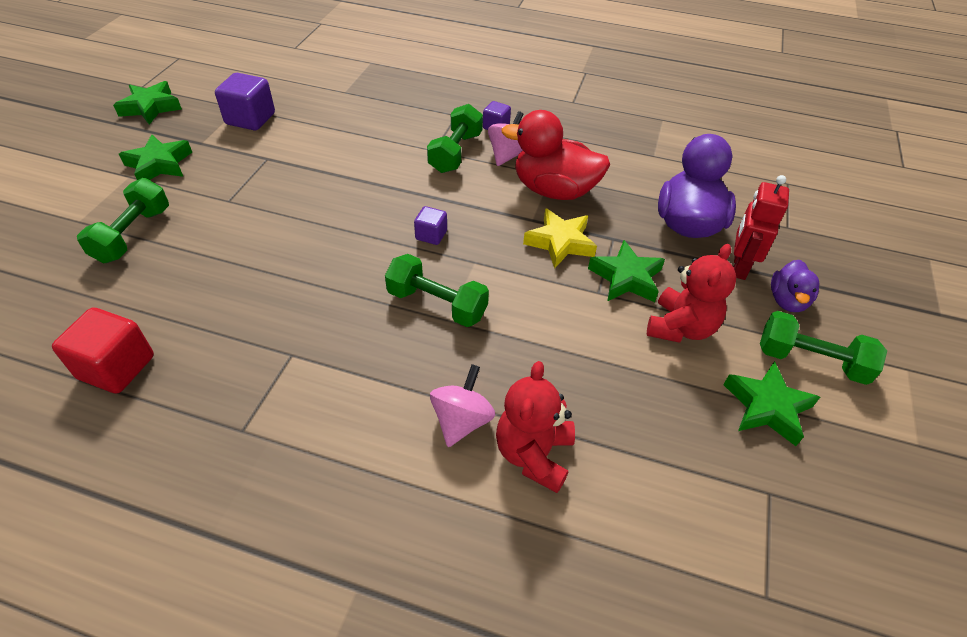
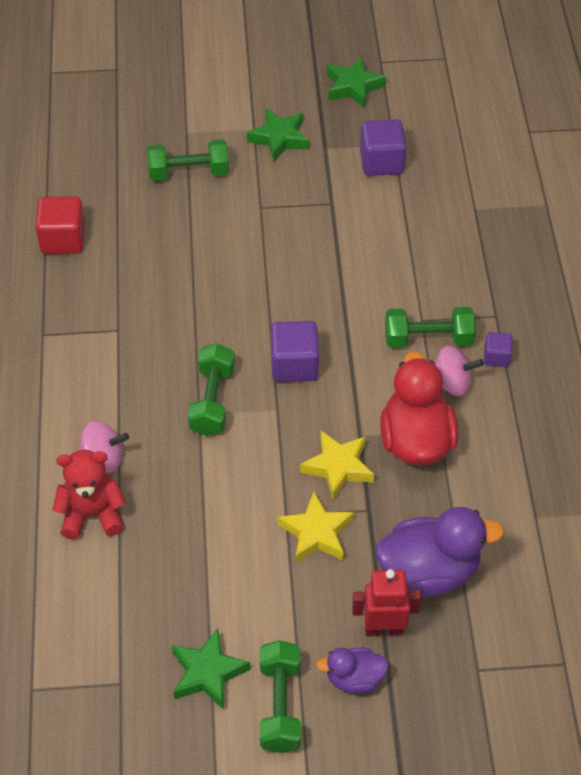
camera: 70 degrees right, 5 degrees up
(431, 235) = (294, 365): purple cube -> purple cube, size x1.78
(626, 278) = (316, 533): green star -> yellow star
(680, 327) = (272, 590): red teddy bear -> none

